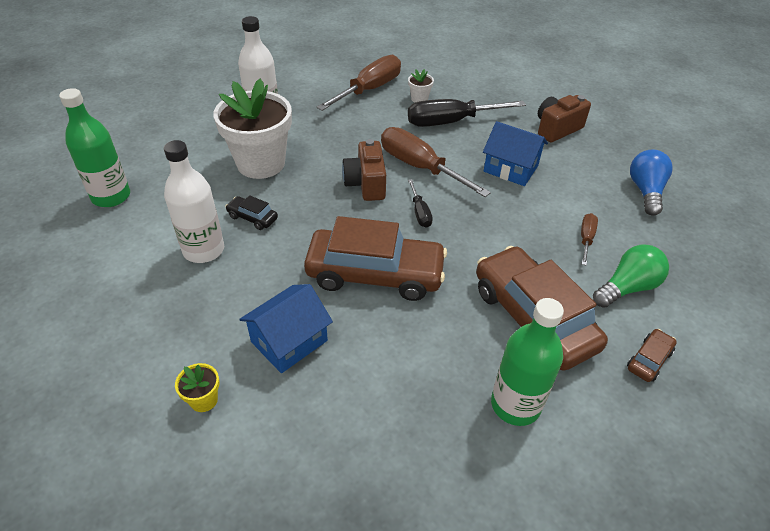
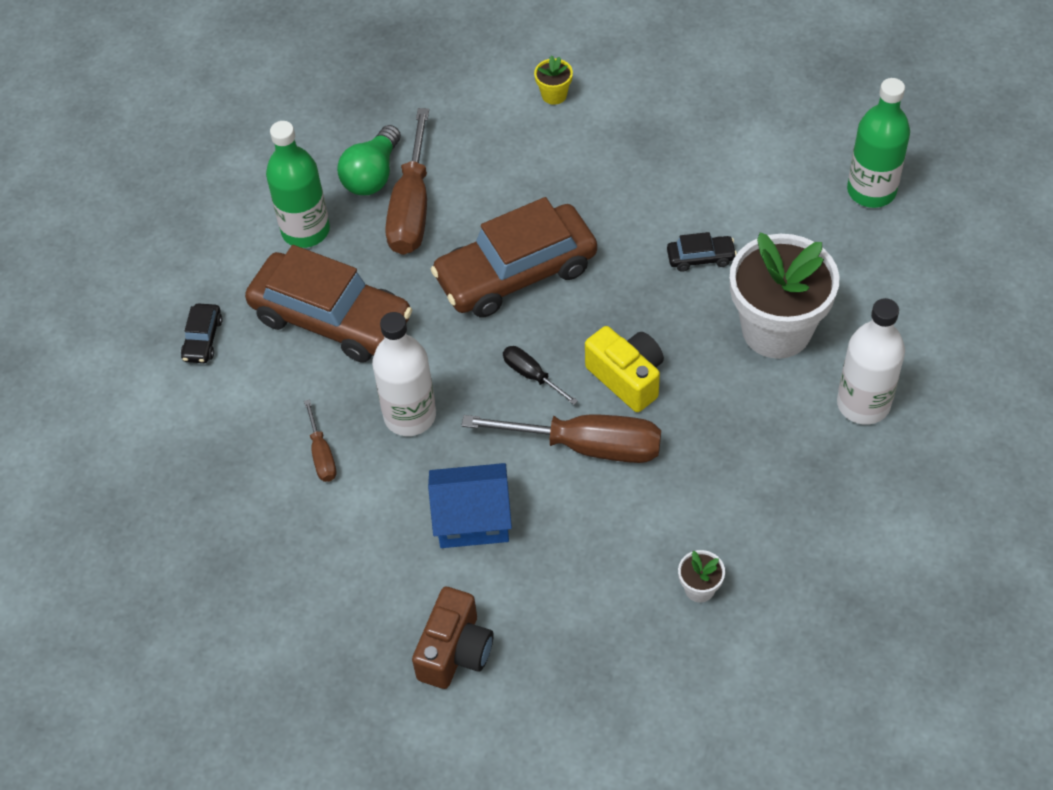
camera: 150 degrees right, 10 degrees up
(204, 250) = (704, 197): white bottle -> white bottle (410, 415)
(289, 341) = (534, 169): blue house -> none
(366, 184) = (627, 378): brown camera -> yellow camera
(369, 90) = (788, 559): brown screwdriver -> brown screwdriver (412, 207)
(451, 122) = (614, 564): black screwdriver -> none
(627, 287) = (250, 412): green light bulb -> green light bulb (372, 175)
(645, 191) = (277, 588): blue light bulb -> none
(649, 360) = (203, 339): brown car -> black car

